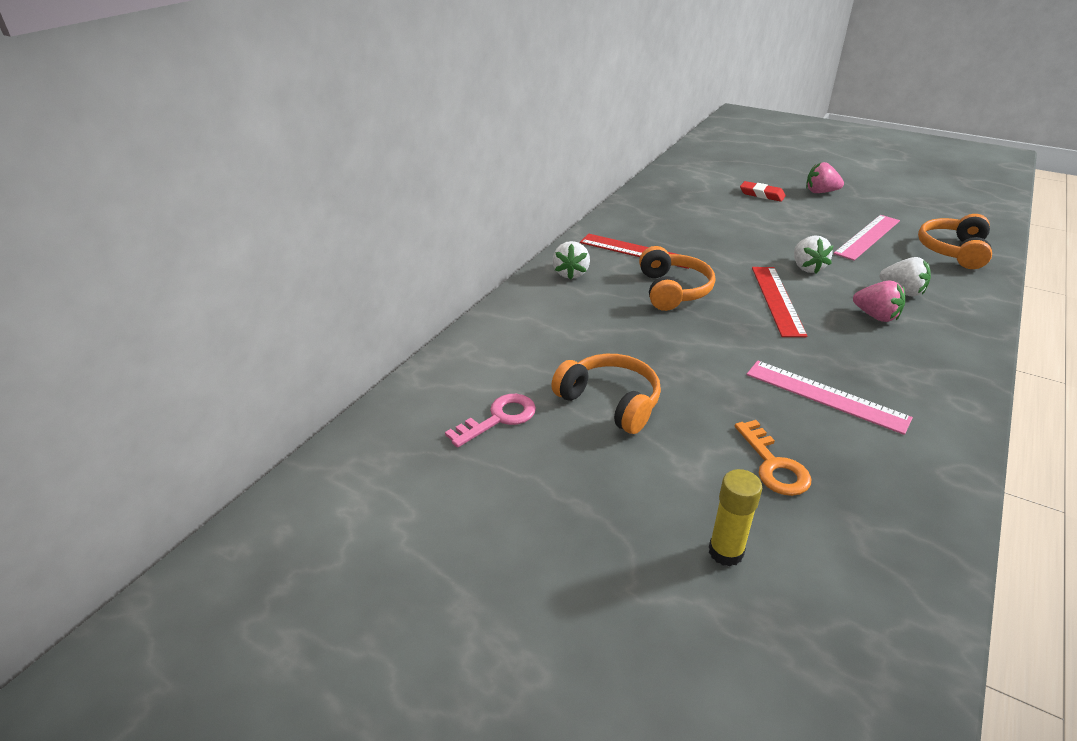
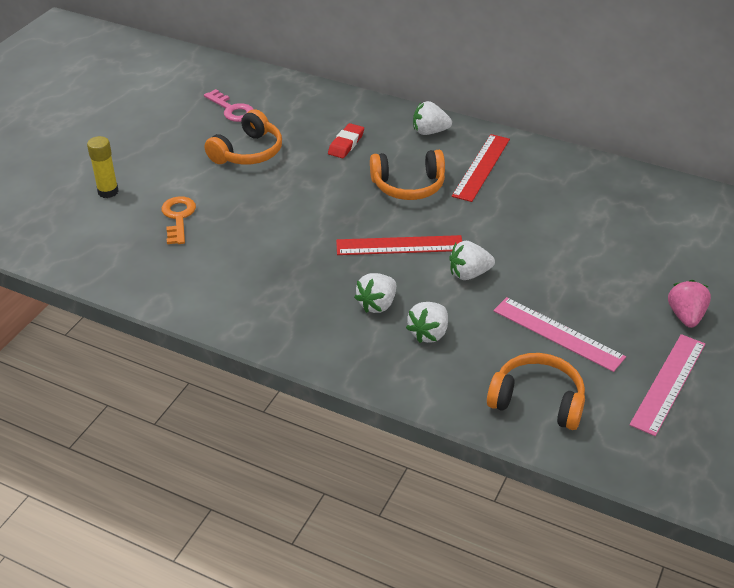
camera: 85 degrees right, 5 degrees up
(762, 194) = (656, 264): red eraser -> red eraser (346, 144)
(773, 465) = (178, 218): orange key -> orange key turned 105 degrees clockwise
(825, 396) = (253, 253): pink ruler -> pink ruler (668, 383)
(876, 316) = (377, 304): pink strawberry -> white strawberry

